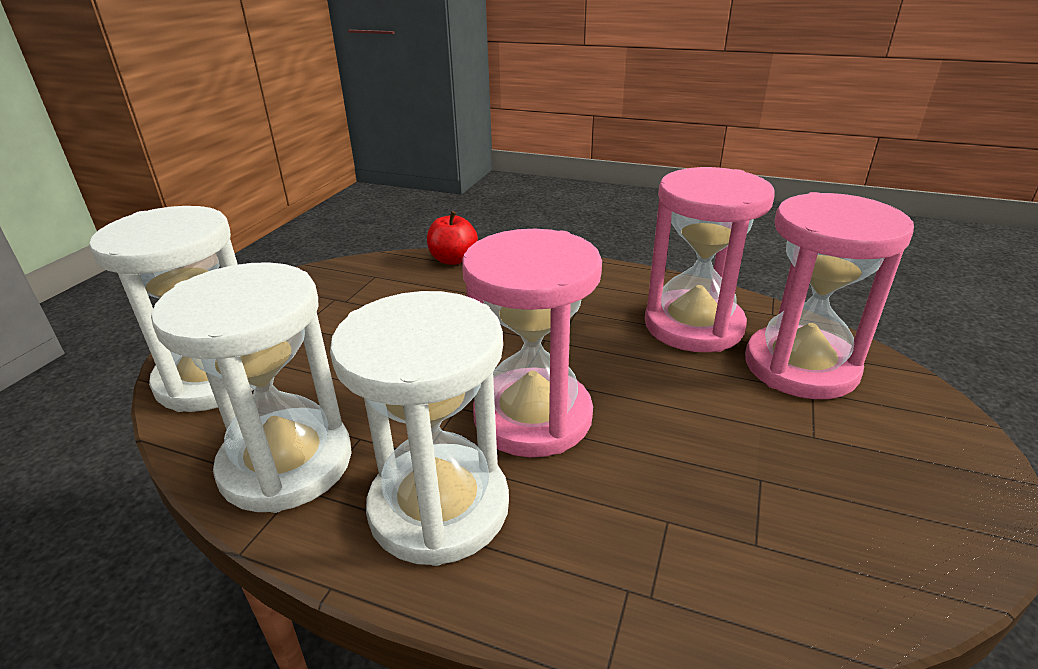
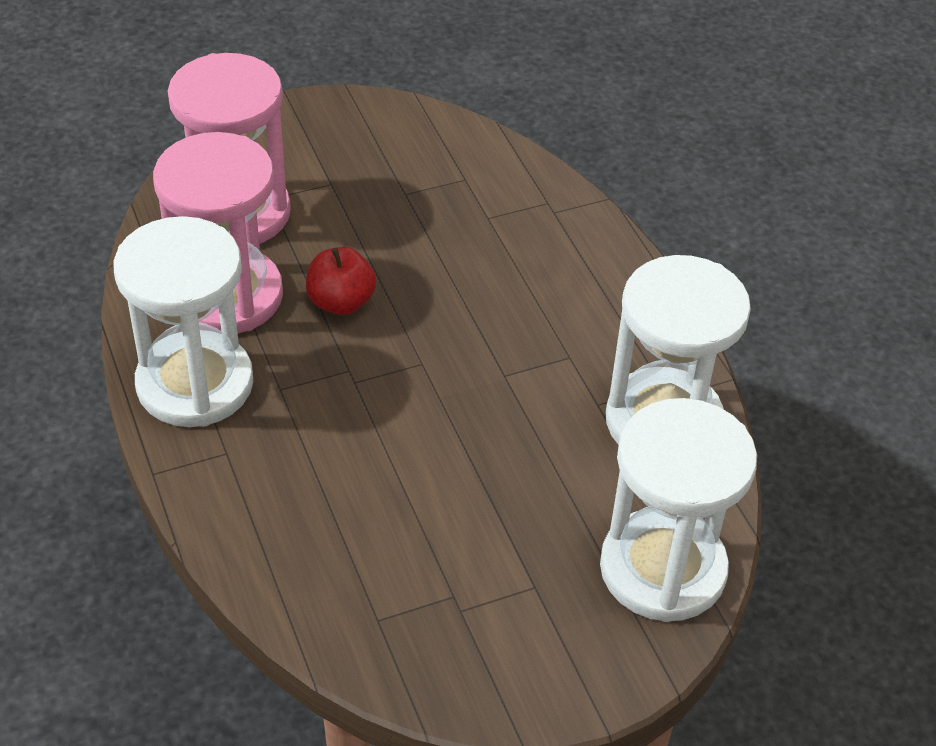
camera: 135 degrees left, 15 degrees up
(439, 507) = (597, 316): white hourglass -> white hourglass (195, 384)
(453, 260) = (263, 574): red apple -> red apple (341, 302)
(533, 417) = (466, 325): pink hourglass -> none

